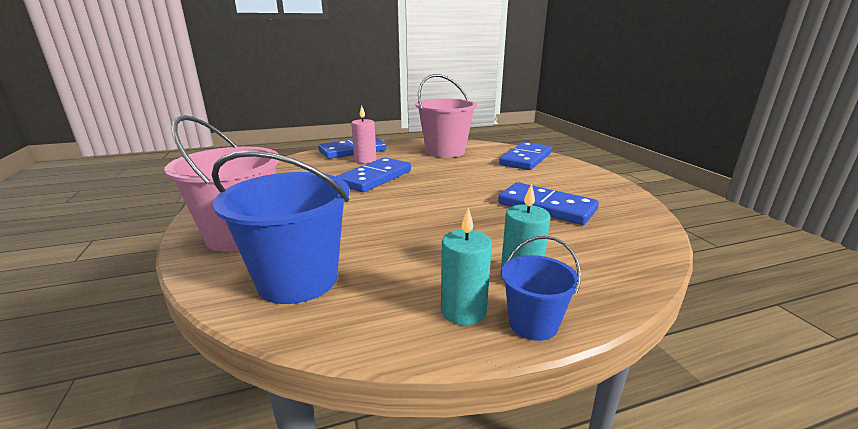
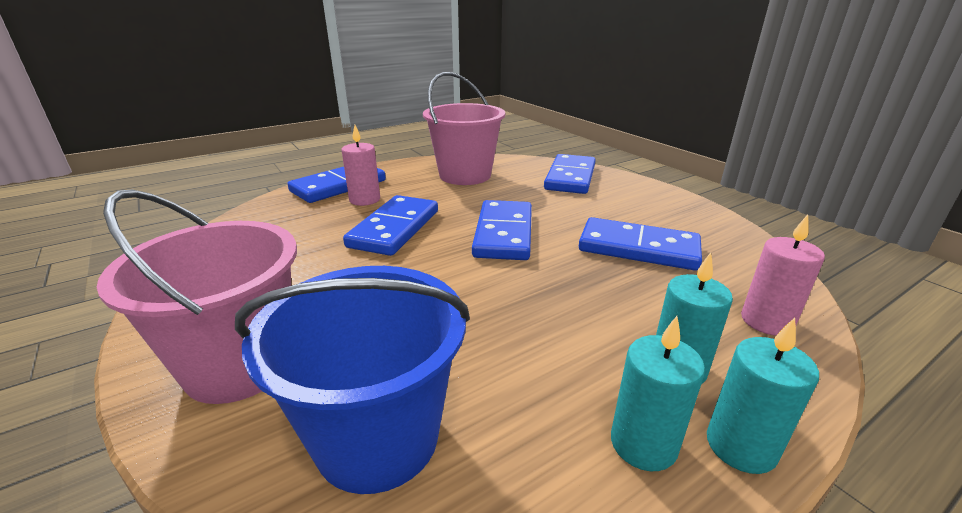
camera: 15 degrees left, 5 degrees up
(449, 188) = (503, 233): none -> blue domino
(533, 323) = (740, 446): blue bucket -> turquoise candle
(616, 261) = (766, 321): none -> pink candle

